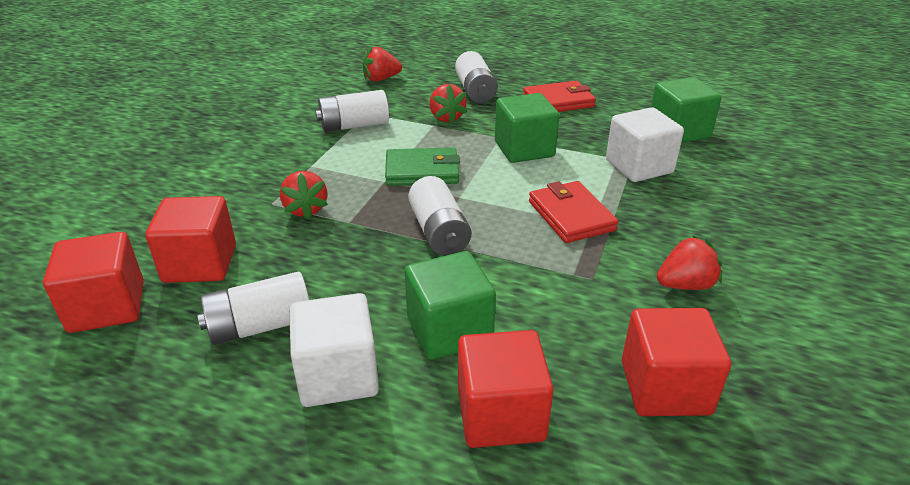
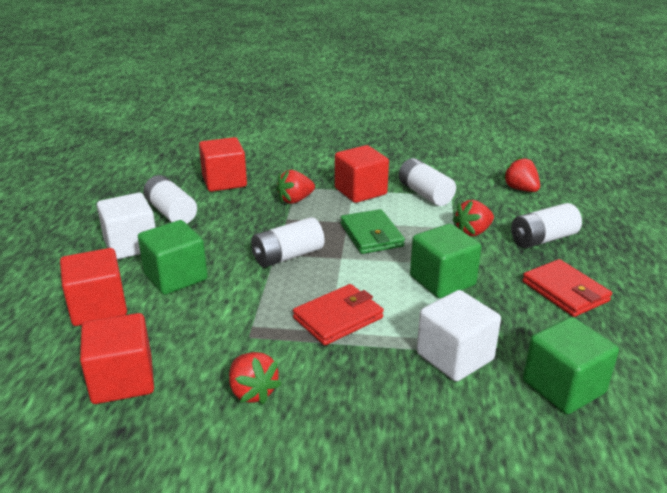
camera: 75 degrees right, 5 degrees down
(107, 307) = (181, 168): red cube -> red cube (360, 191)

